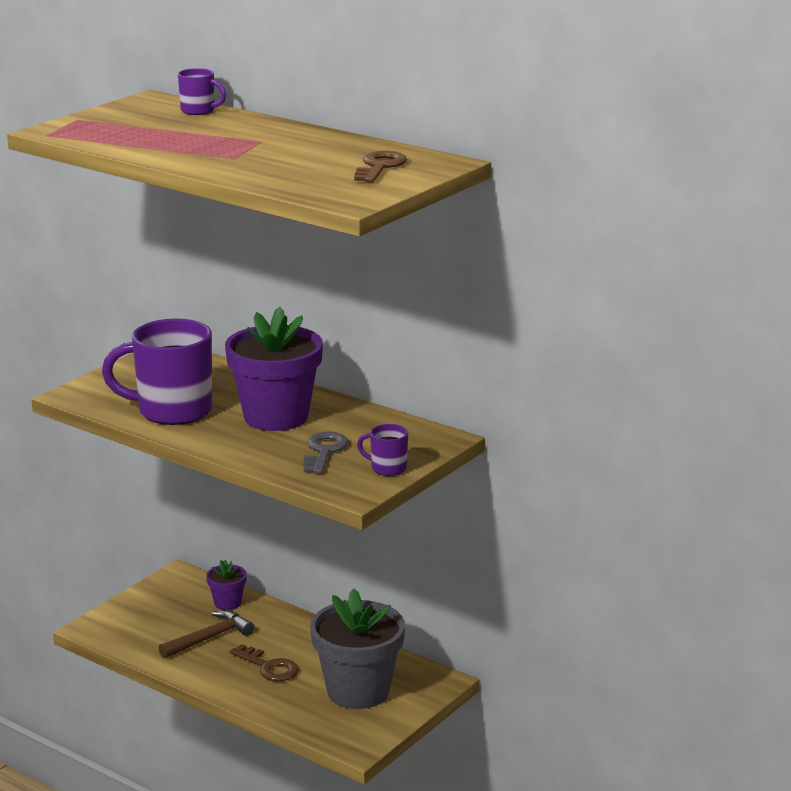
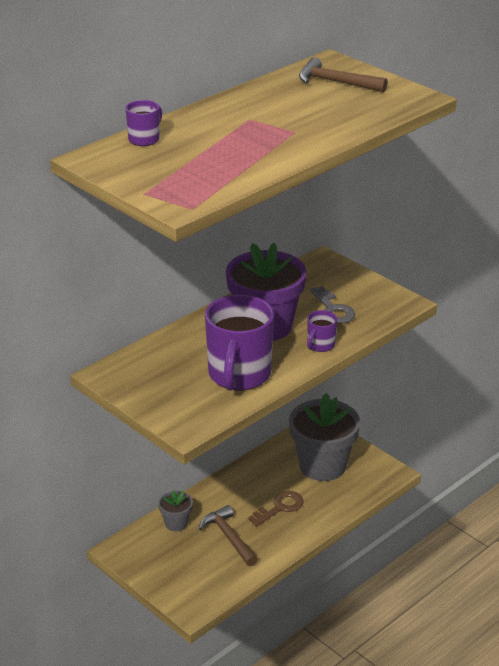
camera: 80 degrees left, 10 degrees up
(227, 603) = (176, 523): purple flower pot -> grey flower pot
(324, 451) = (333, 309): grey key -> grey key turned 135 degrees counterclockwise
(380, 167) = (336, 82): brown key -> brown hammer
(387, 468) = (367, 286): purple mug -> purple mug (320, 345)

